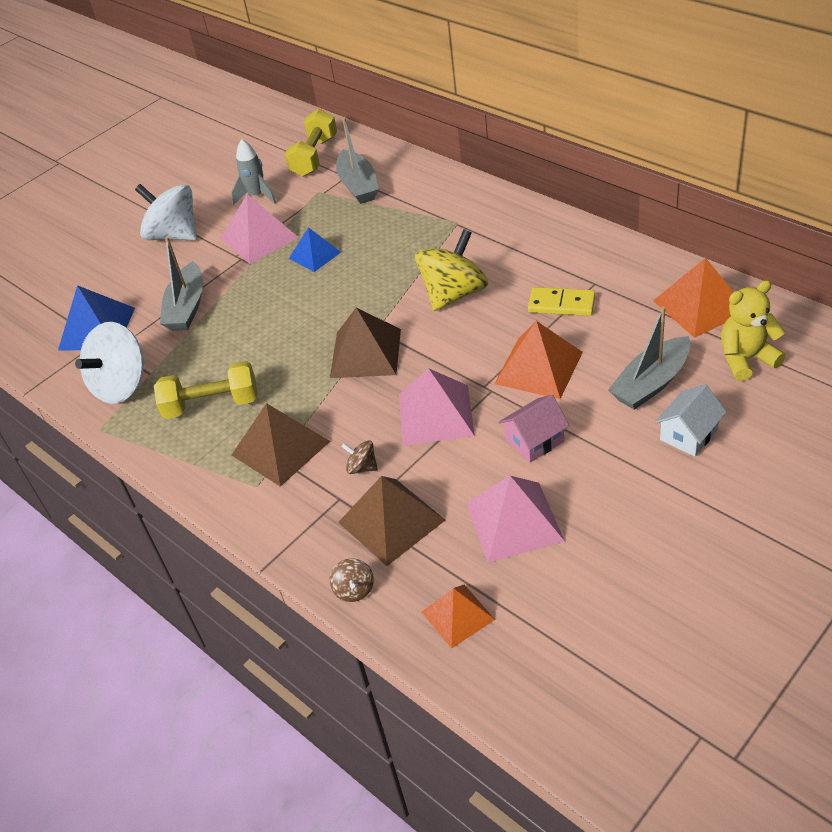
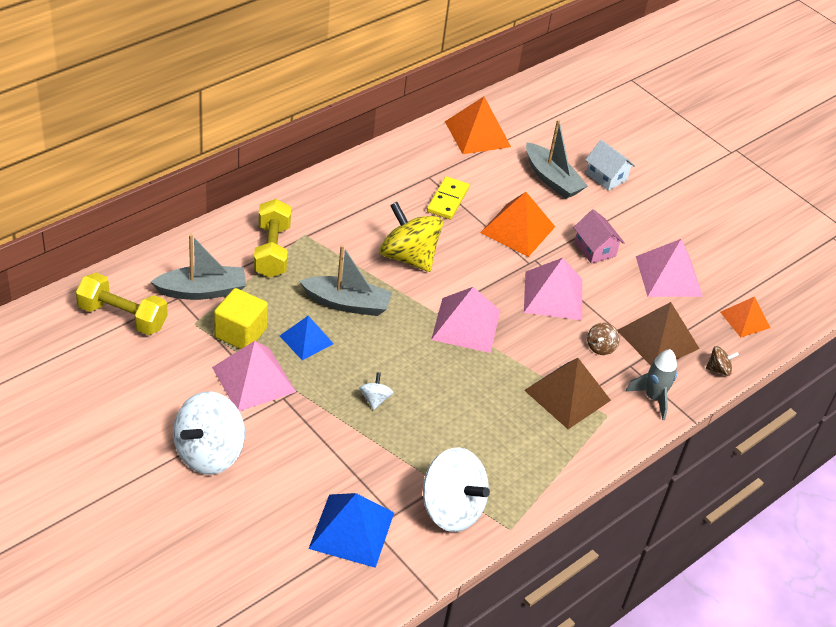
camera: 95 degrees left, 0 degrees up
(187, 307) = (348, 448): grey boat -> grey boat (347, 303)
(211, 404) = (500, 438): yellow dumbbell -> yellow dumbbell (272, 251)
(249, 311) = (375, 399): none -> white spinning top
(257, 196) = (172, 373): grey rocket -> grey rocket (653, 398)
(313, 217) = (240, 333): none -> yellow cube
(365, 353) = (466, 325): brown pyramid -> pink pyramid
(746, 359) = (541, 131): yellow teddy bear -> none

